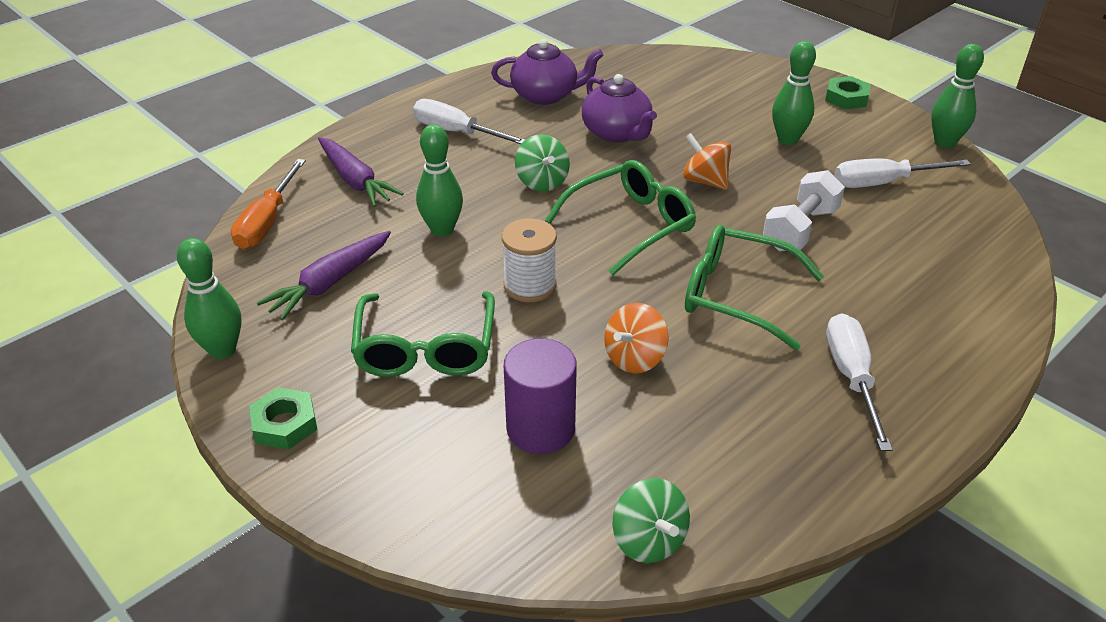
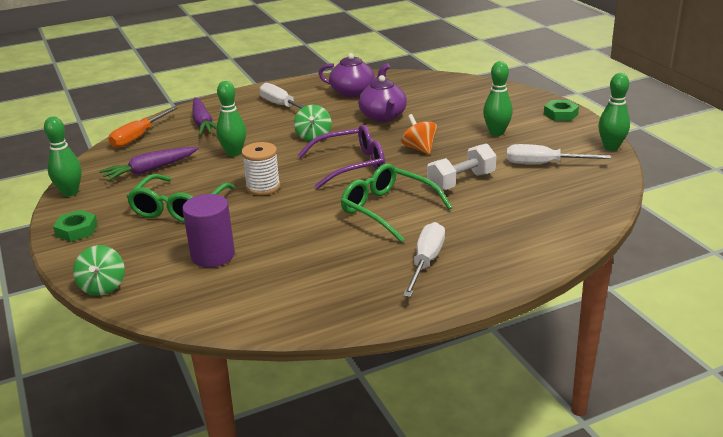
camera: 20 degrees right, 10 degrees down
(630, 225) = (350, 165): green glasses -> purple glasses
(634, 358) = (296, 231): orange spinning top -> none
(648, 540) = (231, 317): green spinning top -> green spinning top (103, 286)

